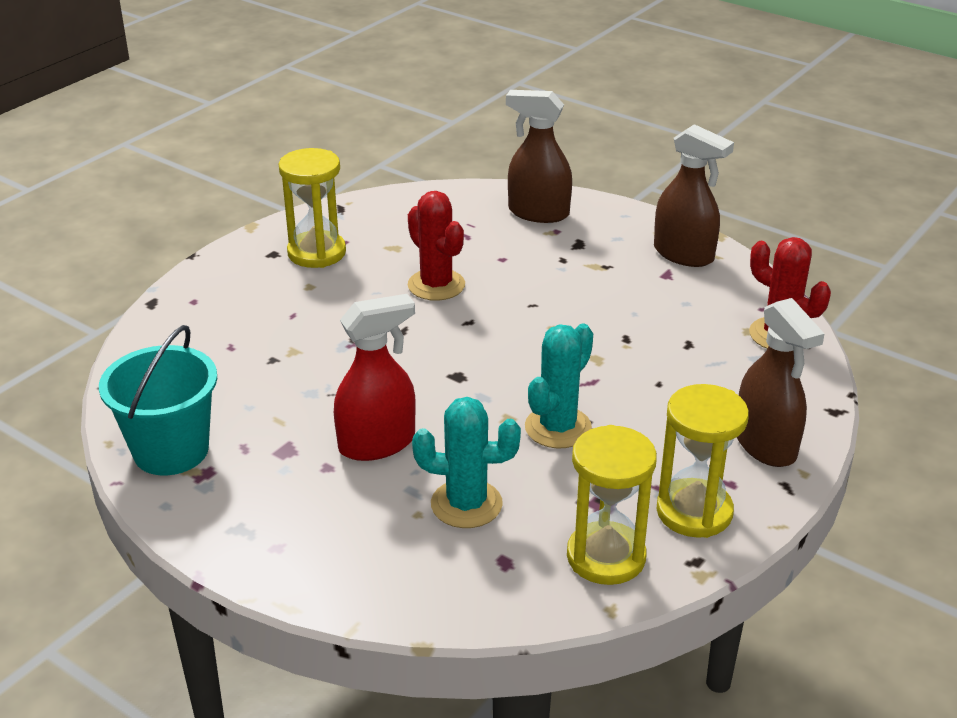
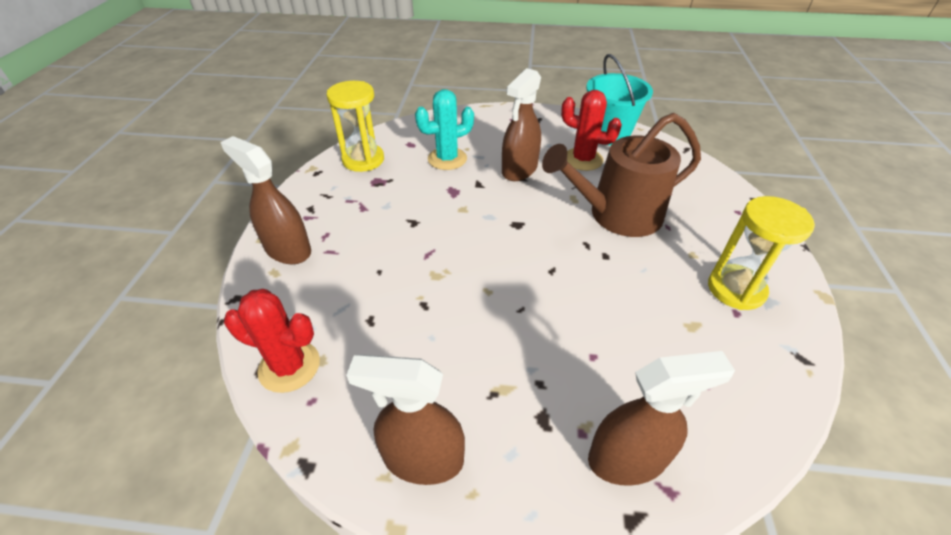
camera: 150 degrees right, 10 degrees up
(329, 343) = (617, 215): none -> brown watering can
(377, 443) = (519, 170): red spray bottle -> brown spray bottle
(436, 285) = (611, 296): red cactus -> red cactus (583, 159)
(558, 428) = (428, 213): turquoise cactus -> none
(694, 512) = (324, 194): yellow hourglass -> none

